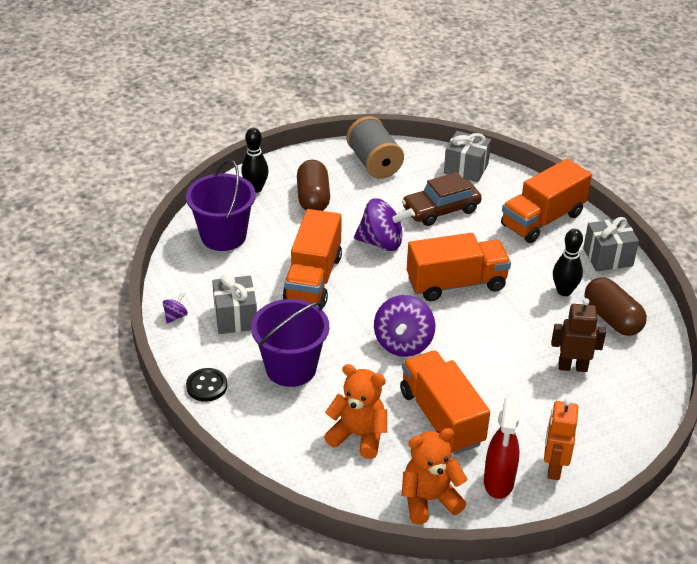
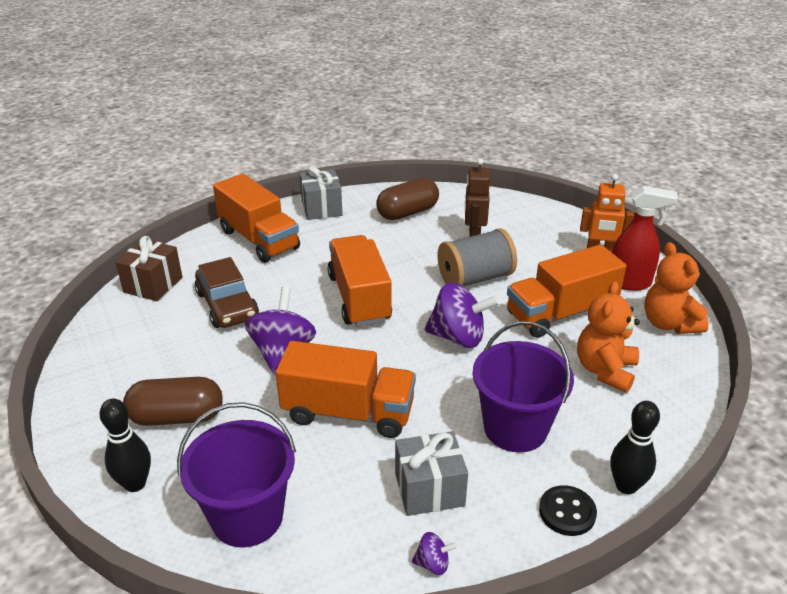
camera: 90 degrees left, 5 degrees down
(175, 316) = (433, 563): purple spinning top -> purple spinning top turned 150 degrees clockwise
(374, 163) = (115, 358): grey spool -> grey spool (475, 278)
(466, 169) = (153, 285): grey gift -> brown gift
(564, 291) = (370, 234): black bowling pin -> black bowling pin (626, 486)

